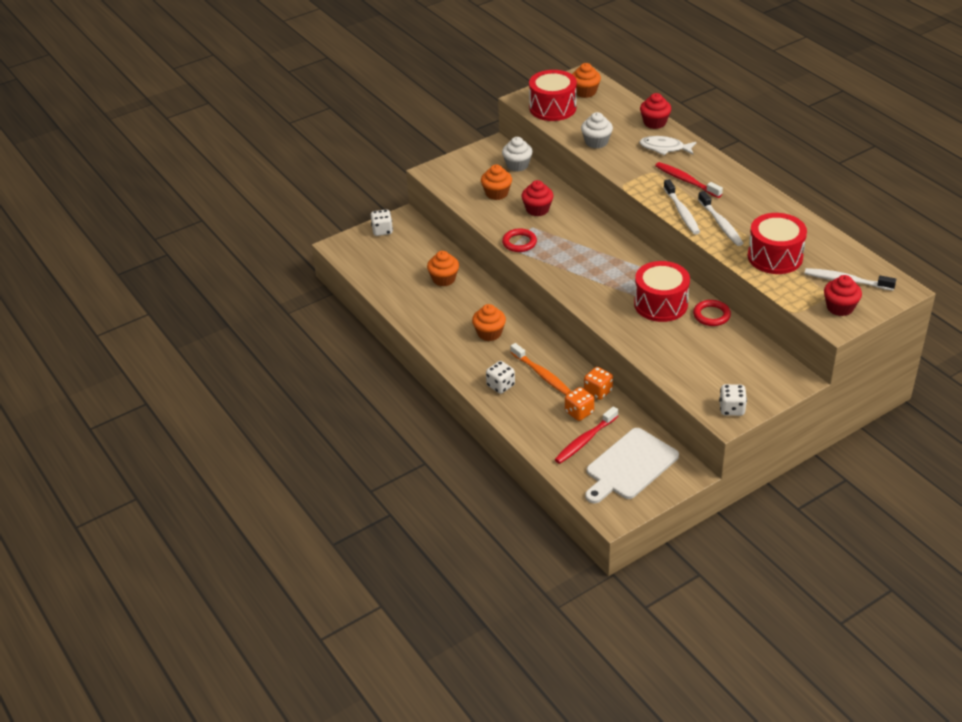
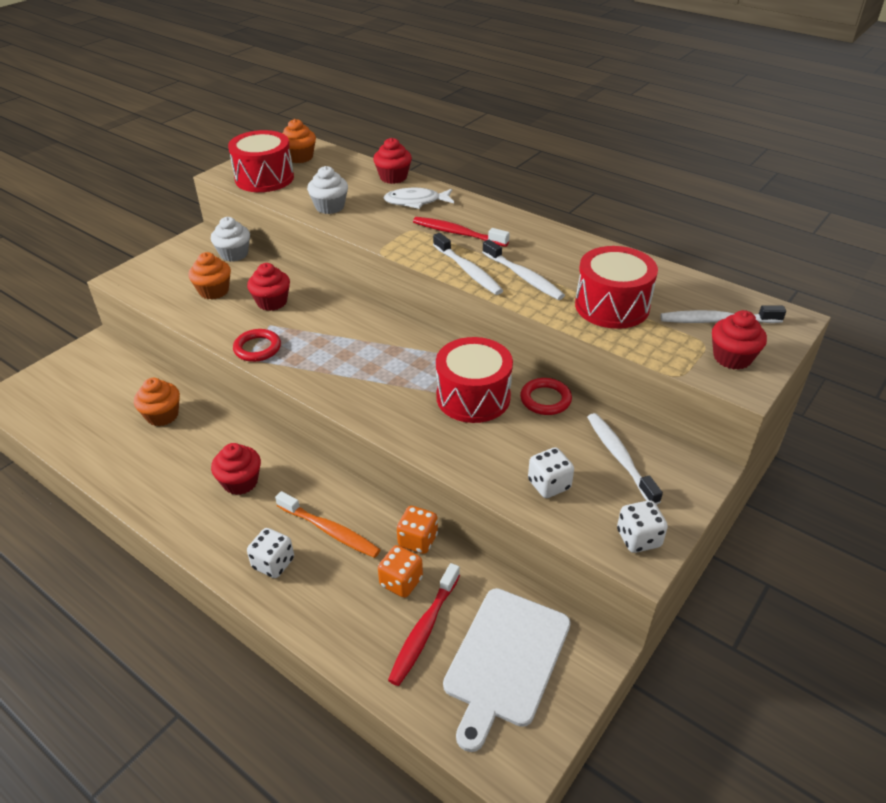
camera: 20 degrees left, 0 degrees up
(382, 231) = (69, 365): white dice -> white dice (549, 485)
(489, 333) = (240, 482): orange cupcake -> red cupcake
(745, 361) = (619, 457): none -> white toothbrush

